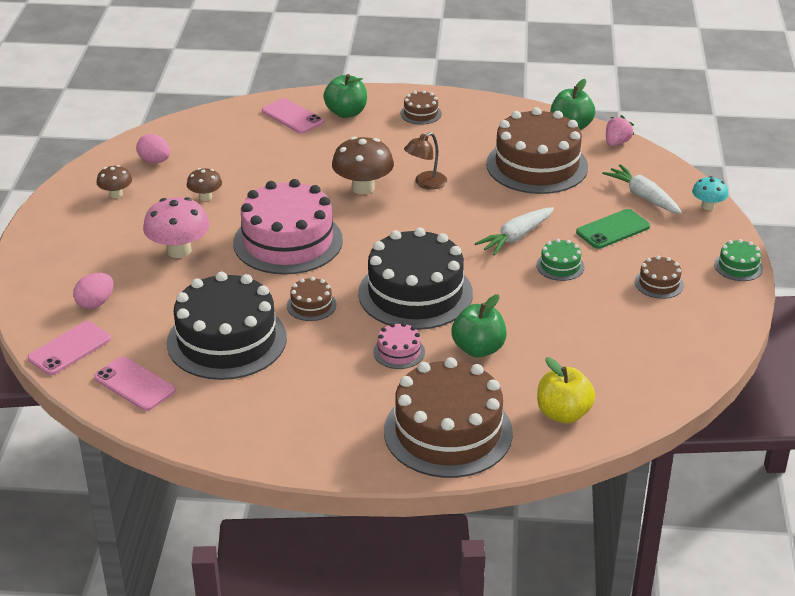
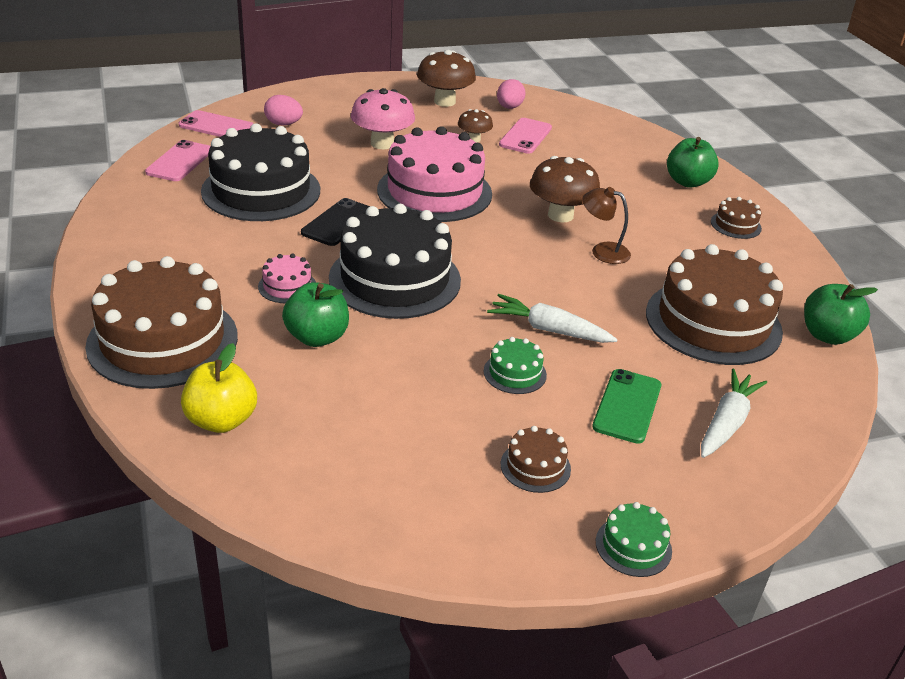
camera: 65 degrees right, 0 degrees up
(116, 194) = (444, 101): brown mushroom -> brown mushroom, size x1.76
(292, 116) = (649, 155): pink phone -> pink phone (525, 136)
(311, 305) = (338, 223): brown cake -> black phone
(613, 229) = (627, 406): green phone -> green phone turned 75 degrees clockwise
(616, 143) = (832, 380): pink strawberry -> none
(708, 206) = (761, 492): turquoise mushroom -> none

